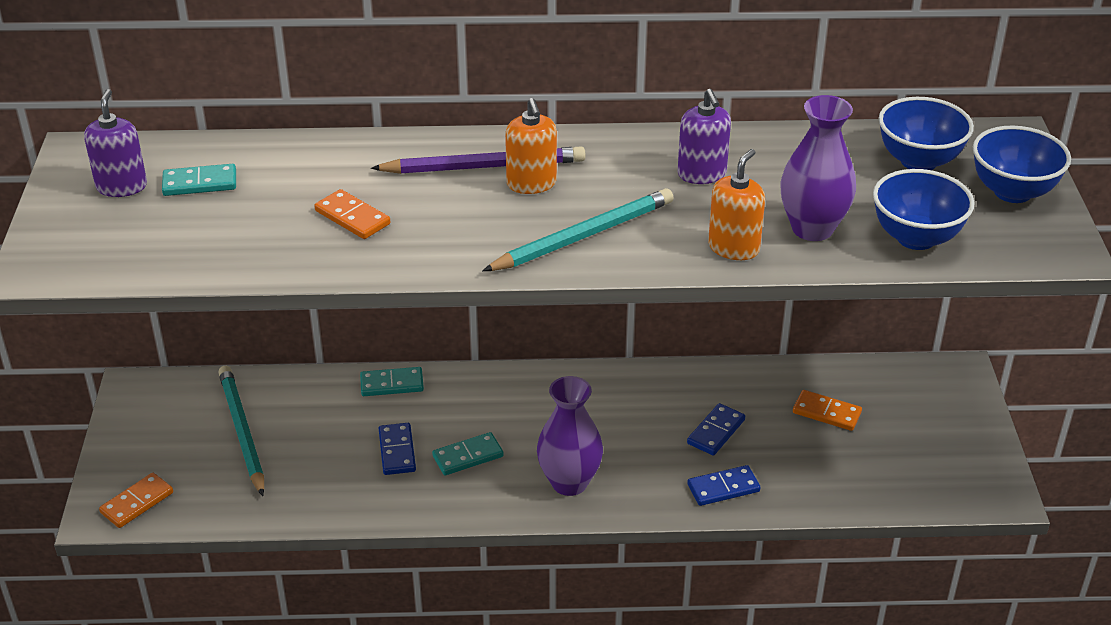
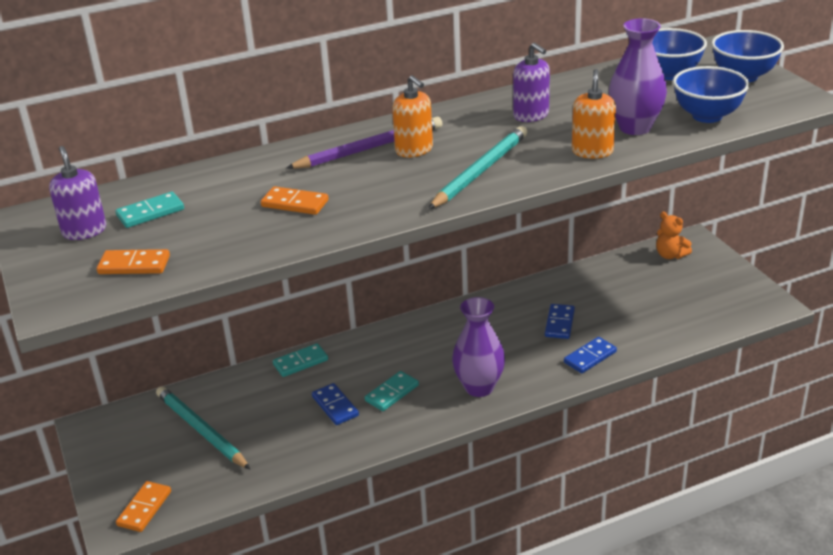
camera: 20 degrees left, 5 degrees down
(826, 413) = (625, 290): orange domino -> orange domino (134, 265)
(916, 383) = (670, 255): none -> orange teddy bear

